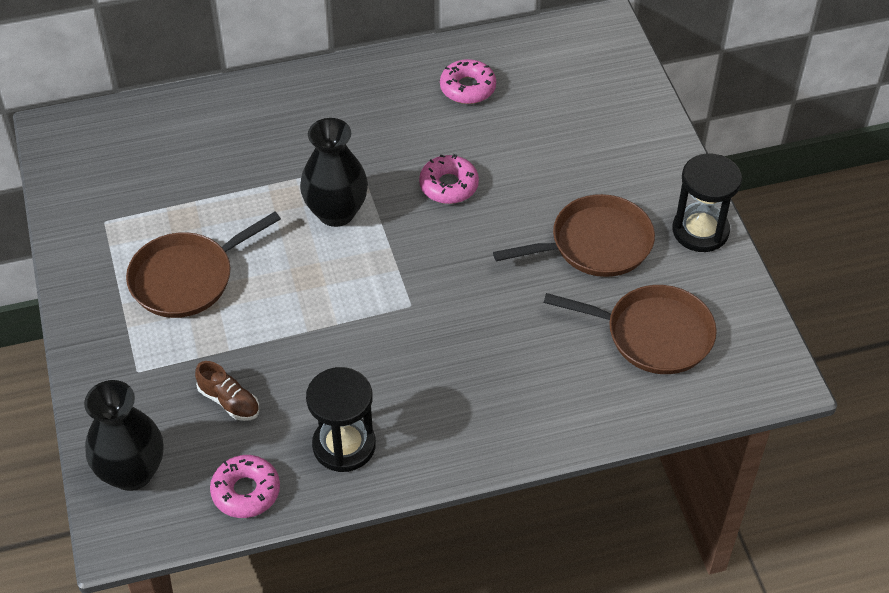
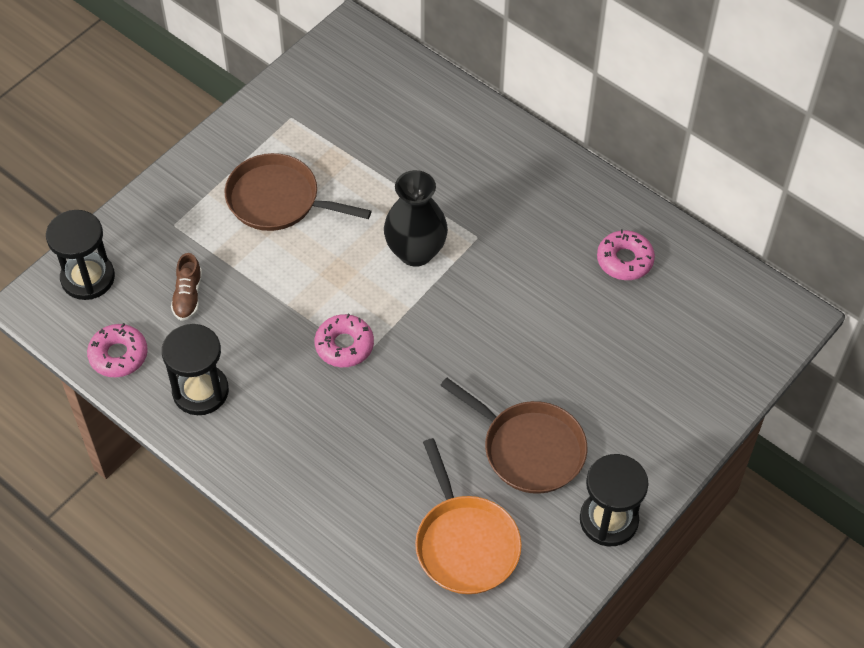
camera: 55 degrees right, 5 degrees up
(132, 472) = (88, 278): black vase -> black hourglass
(449, 185) = (506, 309): pink donut -> pink donut (344, 345)
(653, 334) = (465, 544): brown pan -> orange pan

